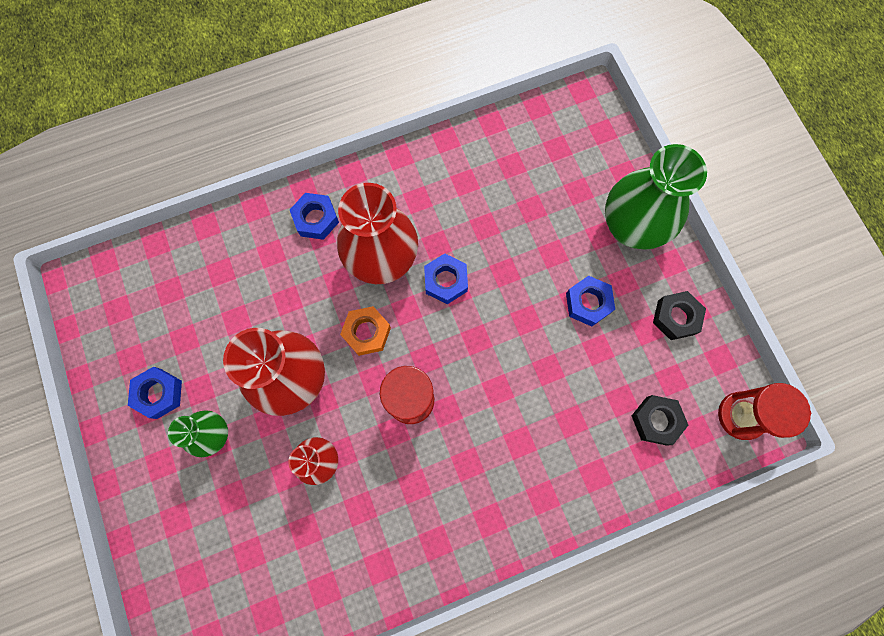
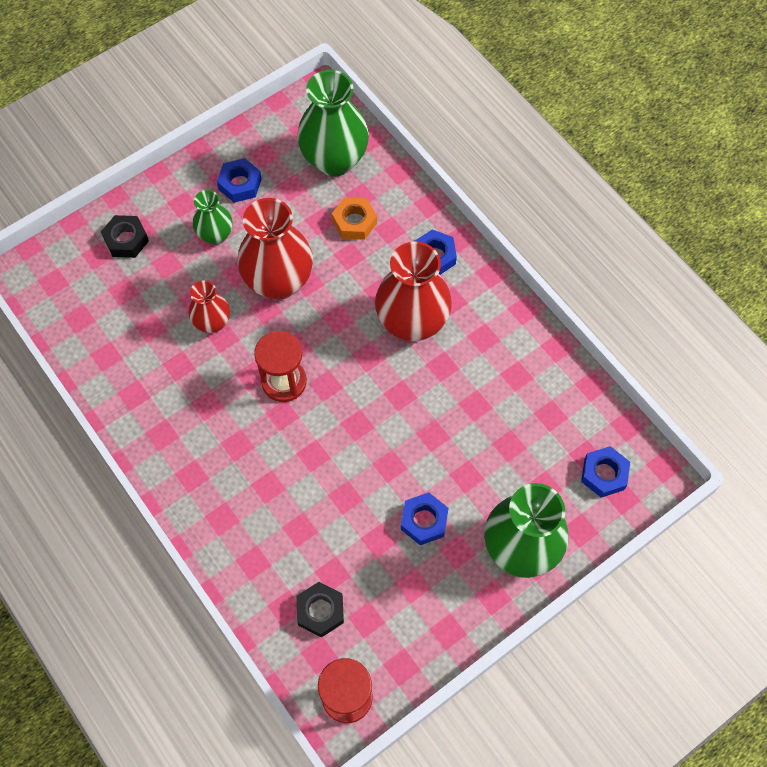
camera: 75 degrees right, 10 degrees down
(167, 286) = (334, 160): none -> green vase
(366, 332) = (337, 328): orange nut -> orange nut (354, 222)
(445, 281) = (407, 383): blue nut -> blue nut (604, 474)
(676, 317) = (434, 612): black nut -> black nut (126, 240)

